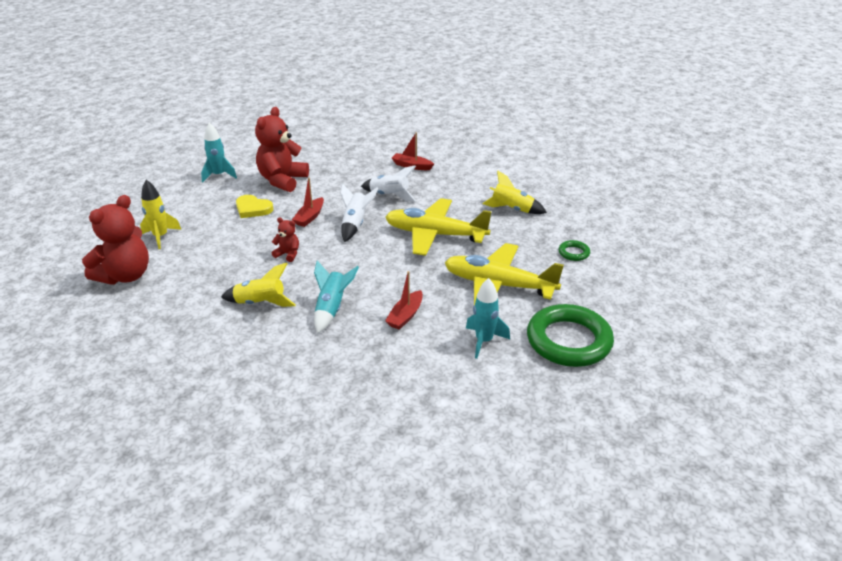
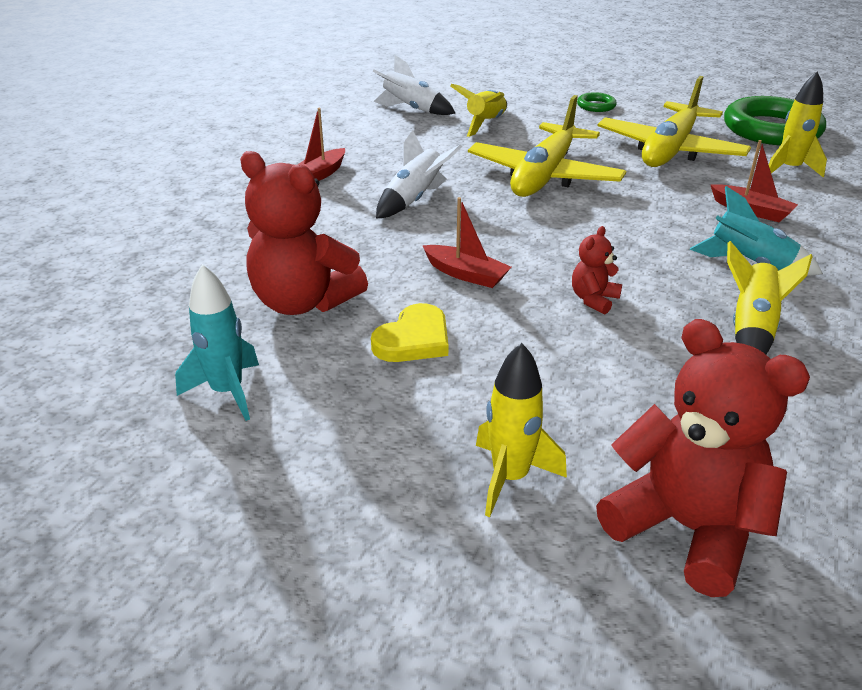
camera: 80 degrees left, 0 degrees up
(355, 224) = (501, 233): white rocket -> white rocket (411, 109)
(484, 341) = (789, 169): turquoise rocket -> yellow rocket

